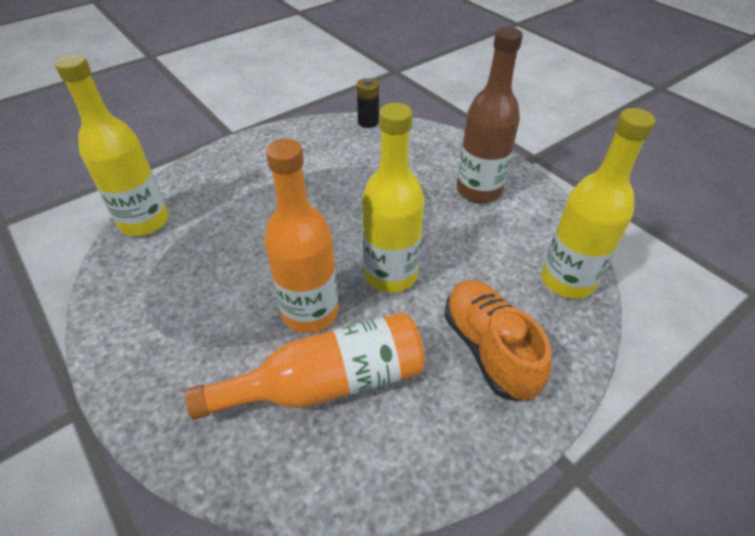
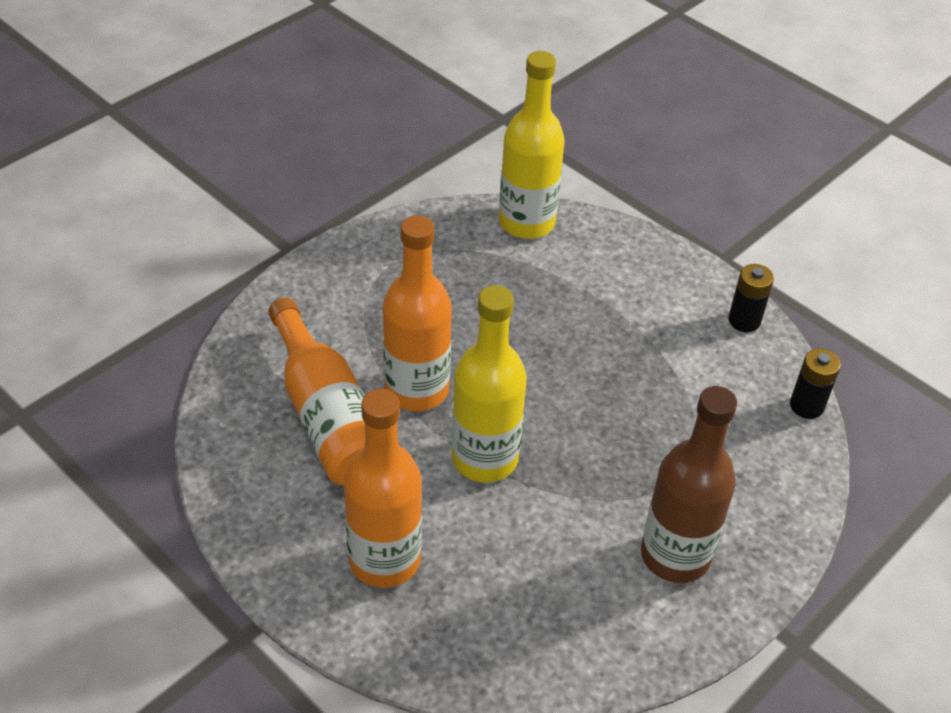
camera: 80 degrees right, 0 degrees up
(292, 133) = (744, 320): none -> black battery
(488, 349) = (385, 560): orange shoe -> orange bottle
(567, 280) = (508, 657): yellow bottle -> none

